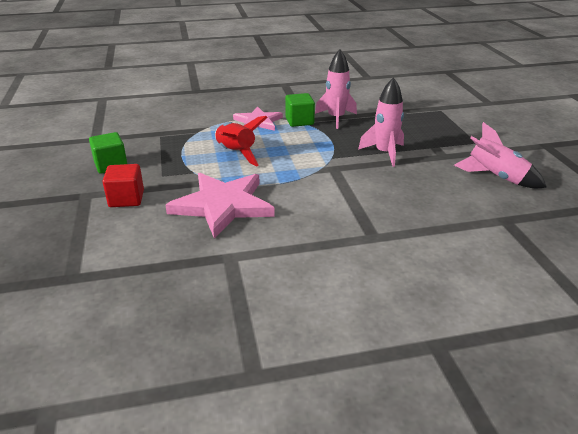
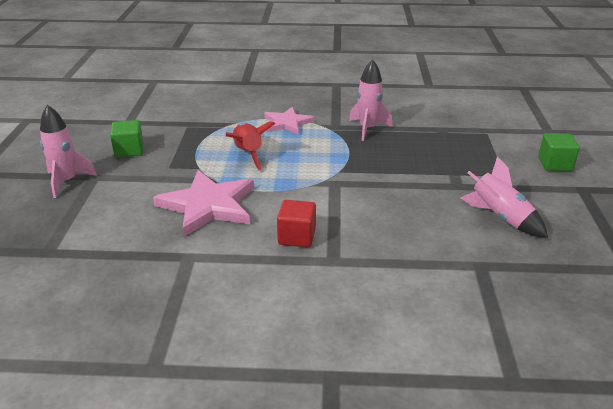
camera: 15 degrees right, 0 degrees up
(126, 199) = (127, 186): red cube -> red cube (297, 237)
(299, 121) = (328, 127): green cube -> green cube (555, 164)
(384, 153) = (396, 174): pink rocket -> pink rocket (67, 181)

